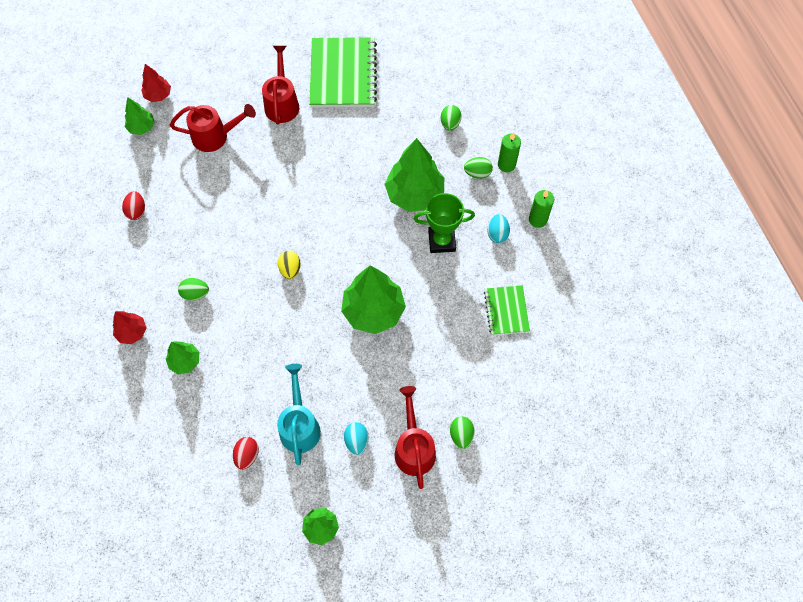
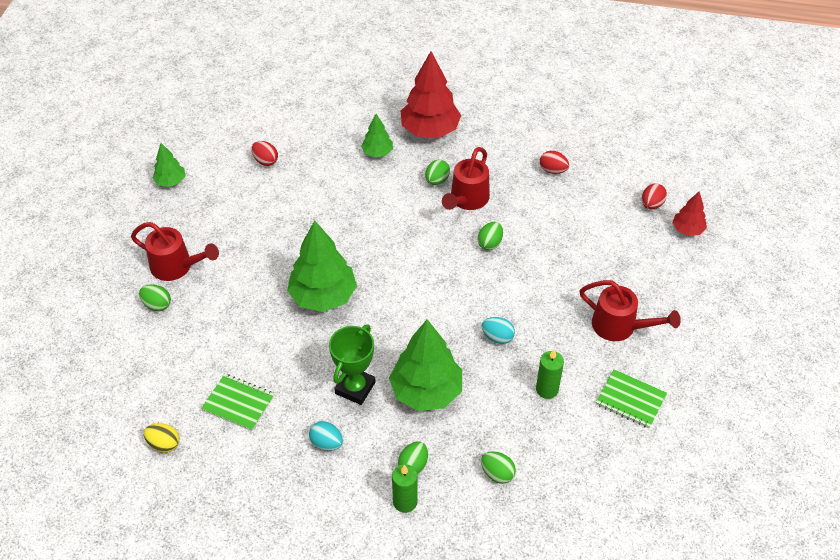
camera: 120 degrees right, 15 degrees down
(132, 332) = (430, 130): red tree -> red tree, size x1.93
(142, 127) = (651, 204): green tree -> red egg
(215, 136) = (607, 255): red watering can -> red watering can (467, 200)
(247, 220) = (490, 243): none -> green egg
(290, 269) = (413, 253): yellow egg -> yellow egg (164, 444)
(300, 425) = (262, 201): turquoise watering can -> none
(343, 74) = (630, 400): green notebook -> green notebook, size x0.54
(356, 441) = (216, 232): turquoise egg -> turquoise egg (497, 337)
(537, 219) = (315, 493): green candle -> green candle (547, 389)

